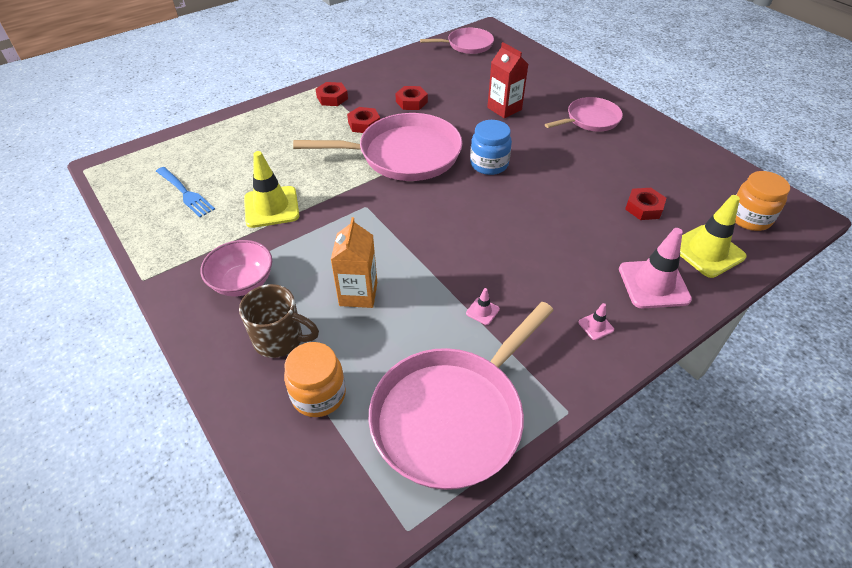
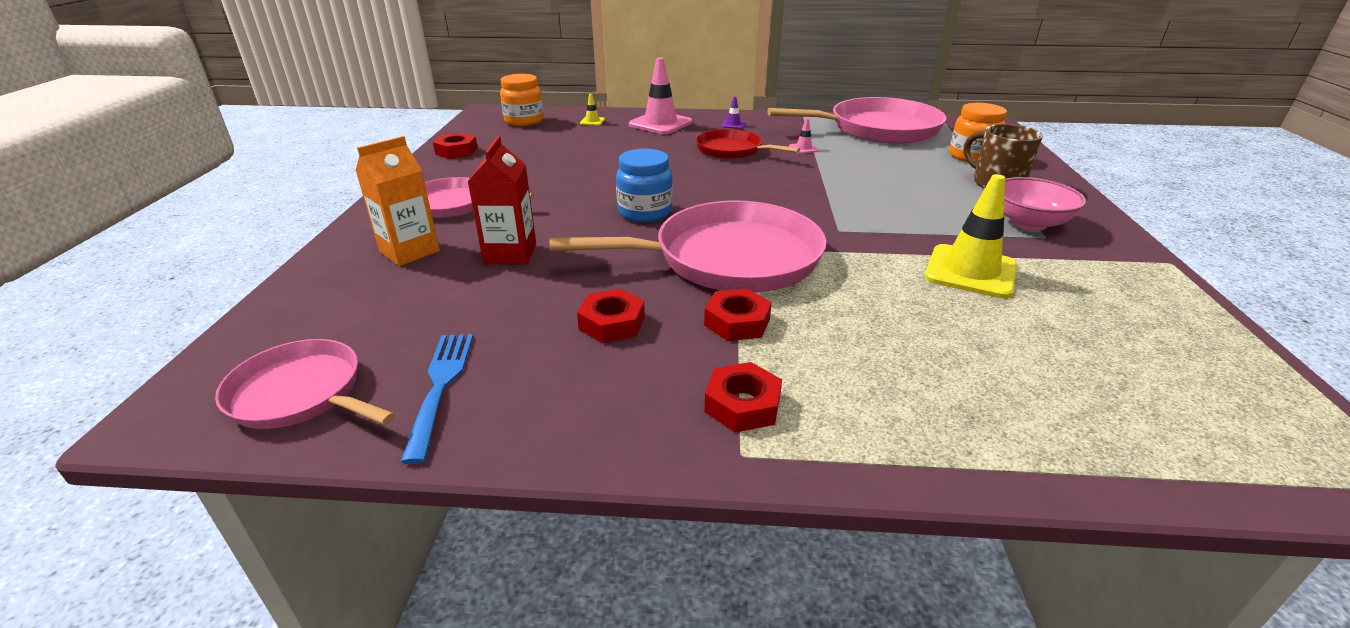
camera: 140 degrees left, 15 degrees down
(185, 193) = (1126, 341): blue fork -> blue fork (440, 387)
(358, 294) = (903, 183): orange carton -> orange carton (409, 251)
(404, 154) = (729, 258): pink pan -> pink pan turned 135 degrees clockwise
(534, 270) = (732, 150): none -> red pan
(596, 326) = (733, 124): pink traffic cone -> purple traffic cone
(644, 208) = (578, 145): red nut -> red nut (456, 151)
(707, 251) = (592, 121): yellow traffic cone -> yellow traffic cone, size x0.44

